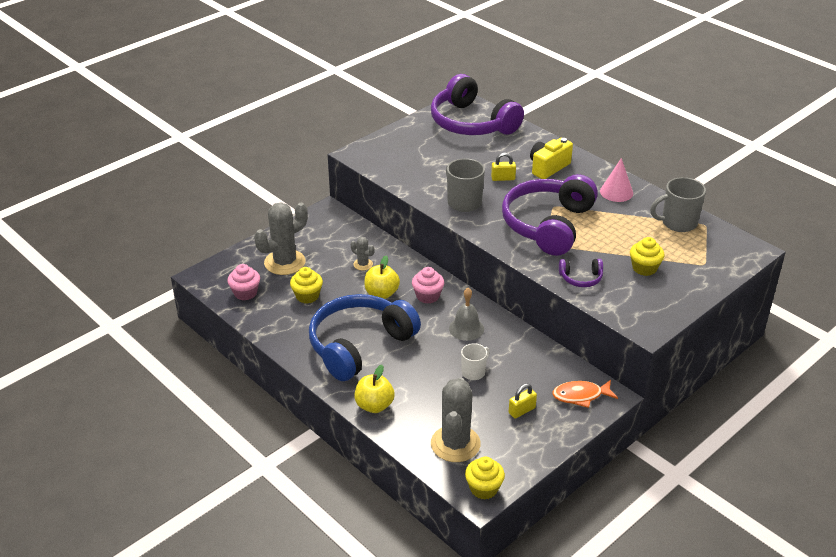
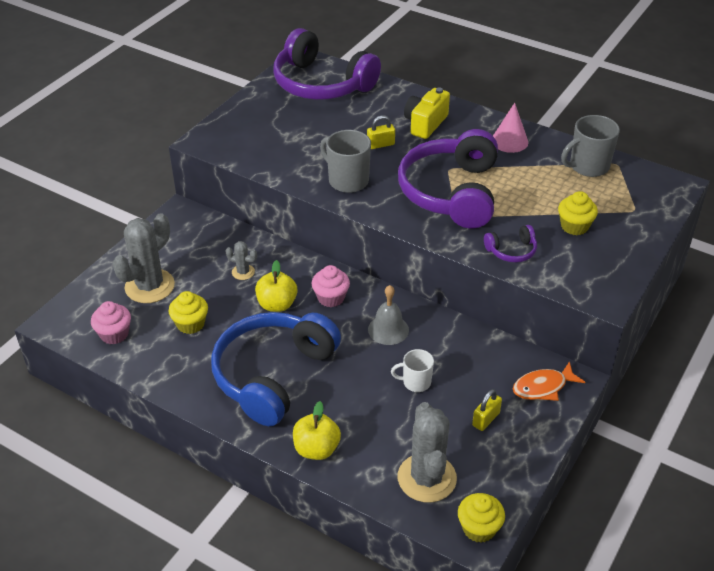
camera: 15 degrees left, 5 degrees up
(474, 372) = (415, 382): white mug -> white mug turned 120 degrees counterclockwise

